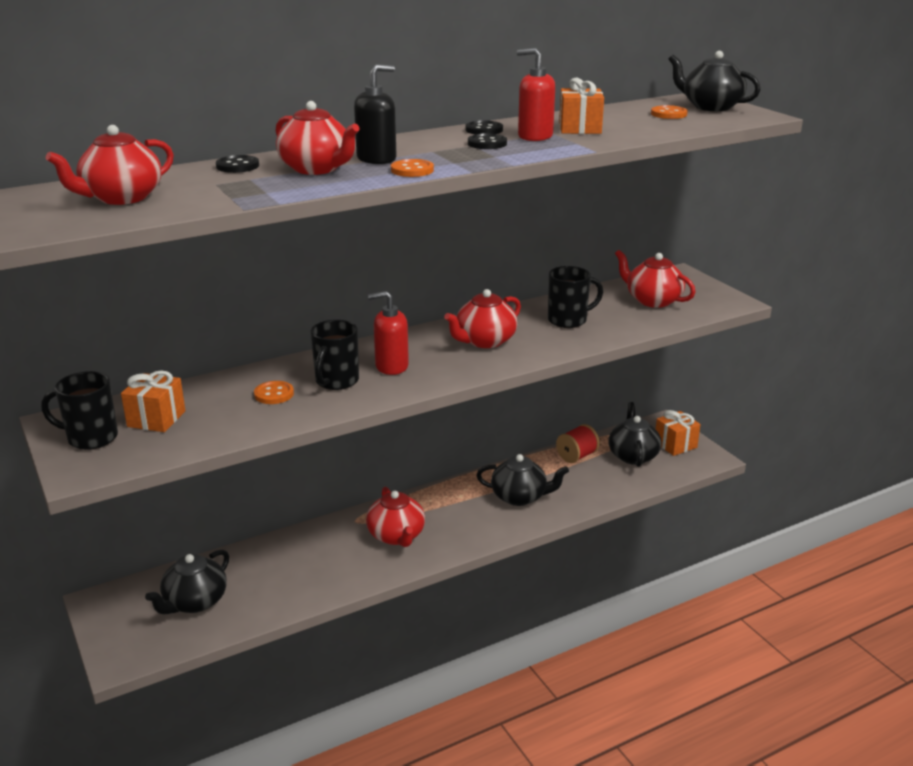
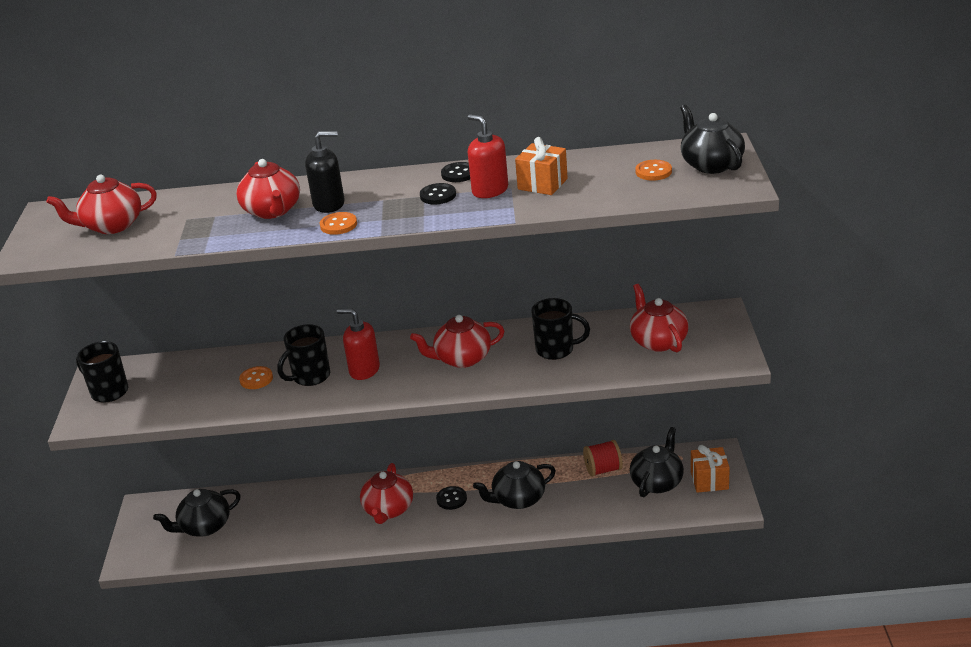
camera: 30 degrees right, 5 degrees up
(156, 419) = (161, 384): orange gift -> none
(237, 166) = (222, 197): black button -> black button (451, 499)
(520, 497) = (518, 499): black teapot -> black teapot turned 120 degrees clockwise

